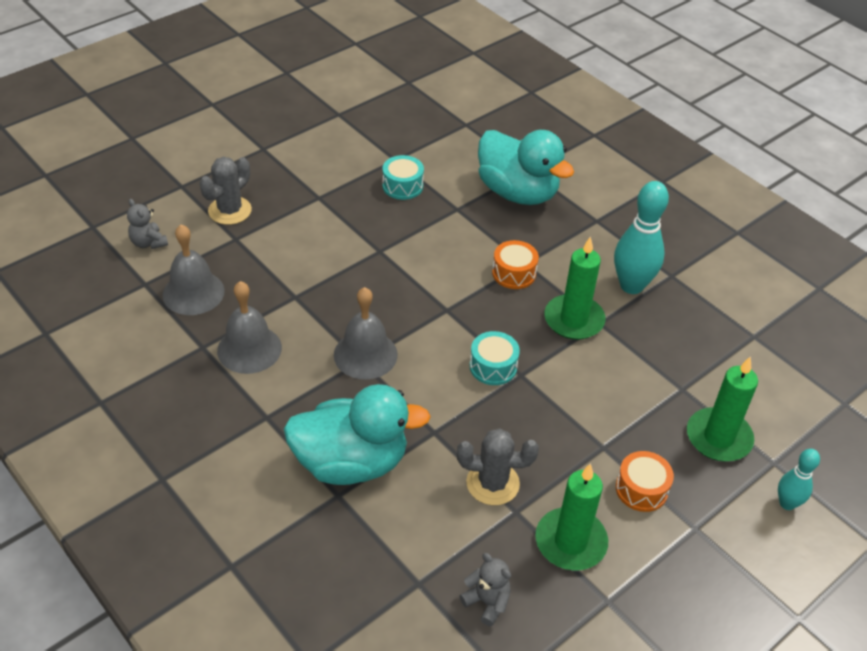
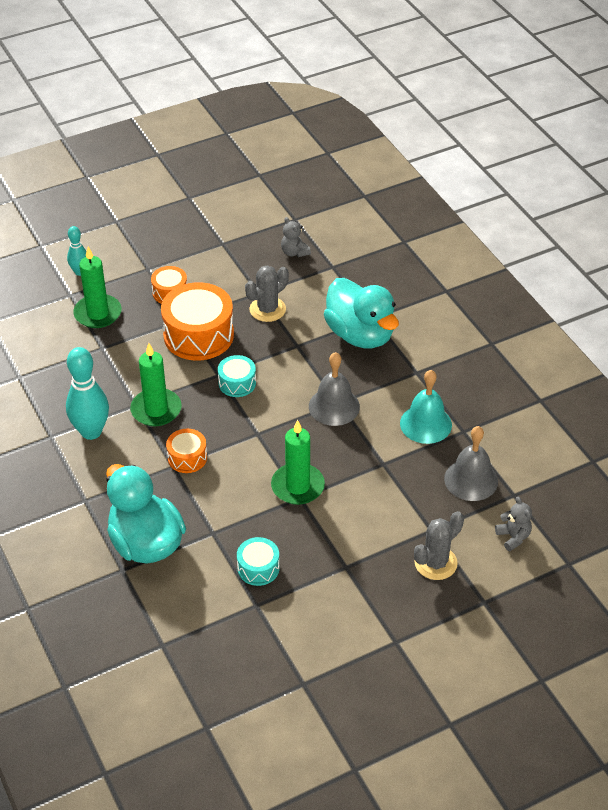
camera: 165 degrees left, 0 degrees up
(249, 349) = (425, 424): grey bell -> turquoise bell
(351, 462) = (360, 335): turquoise duck -> turquoise duck turned 135 degrees counterclockwise
(492, 483) = (267, 309): grey cactus -> grey cactus turned 60 degrees counterclockwise
(570, 426) = (198, 335): none -> orange drum
(570, 542) = (231, 272): green candle -> green candle (297, 486)

